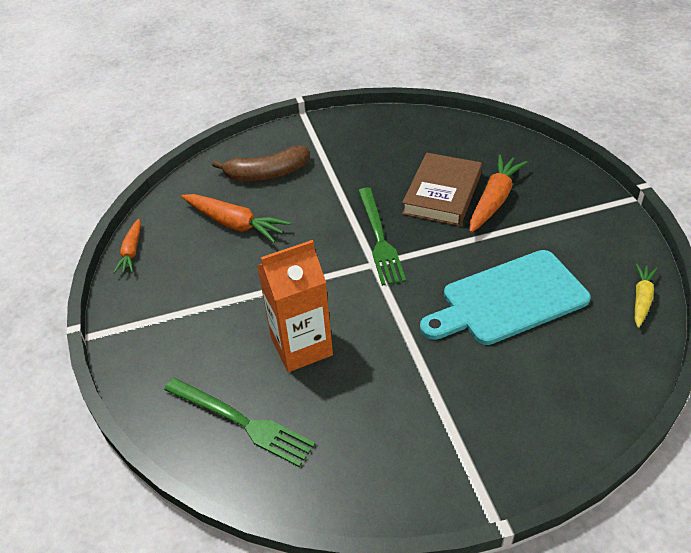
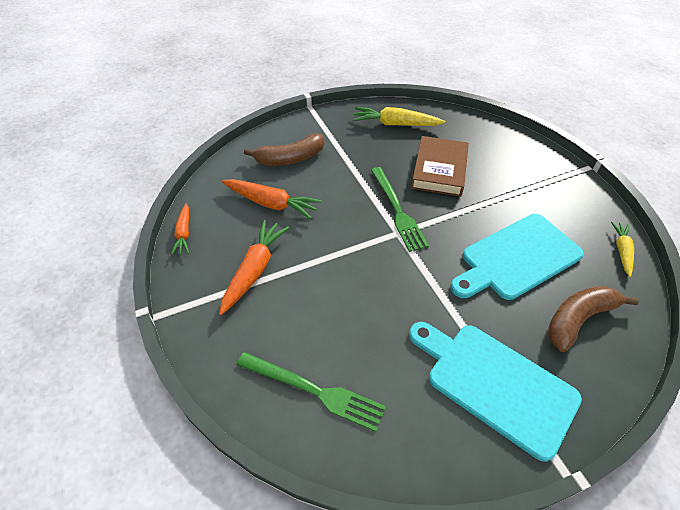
camera: 10 degrees left, 5 degrees up
(301, 347) = (353, 313): orange carton -> none
(402, 137) = (395, 124): none -> yellow carrot
(443, 431) = (495, 383): none -> turquoise cutting board
(494, 200) = (482, 173): orange carrot -> orange carrot (254, 270)
(562, 371) = (578, 319): none -> brown banana

